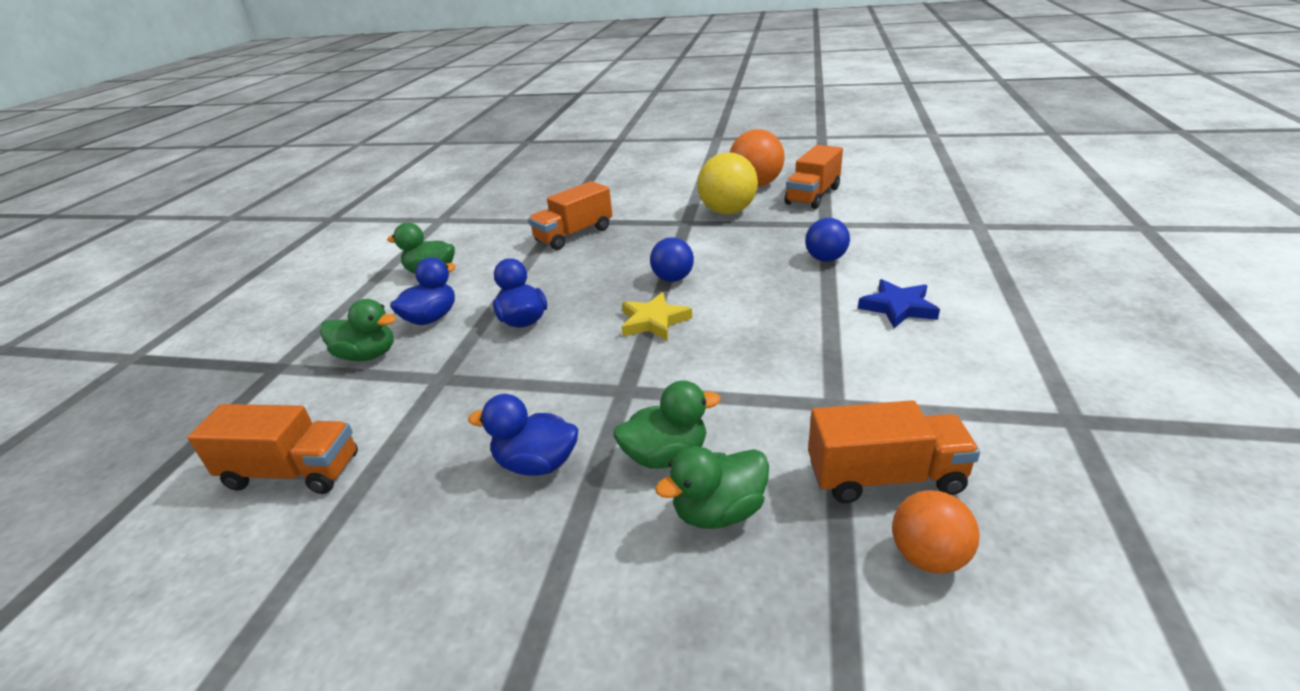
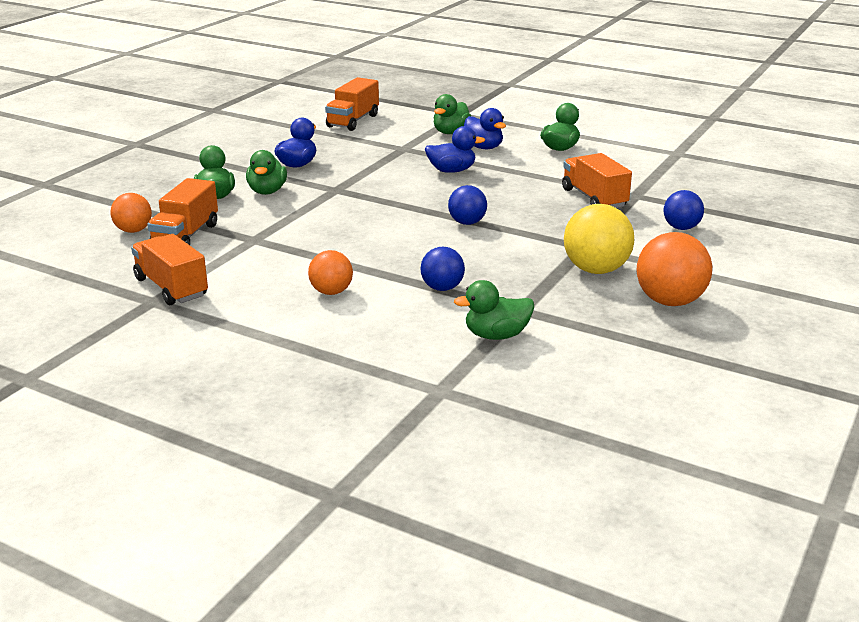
camera: 105 degrees right, 5 degrees down
(621, 197) = (681, 228): none -> blue ball
(654, 321) = (407, 207): yellow star -> none
(812, 196) = (607, 324): orange truck -> orange truck (171, 287)
(876, 224) = (496, 335): none -> green duck
(898, 307) = (331, 292): blue star -> orange ball

